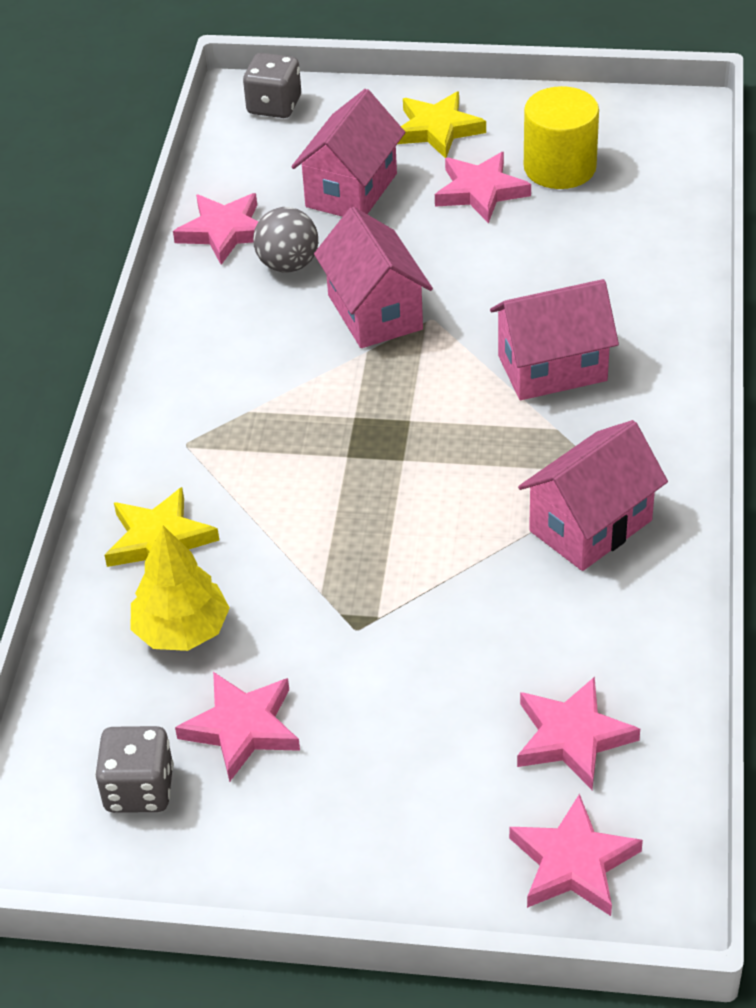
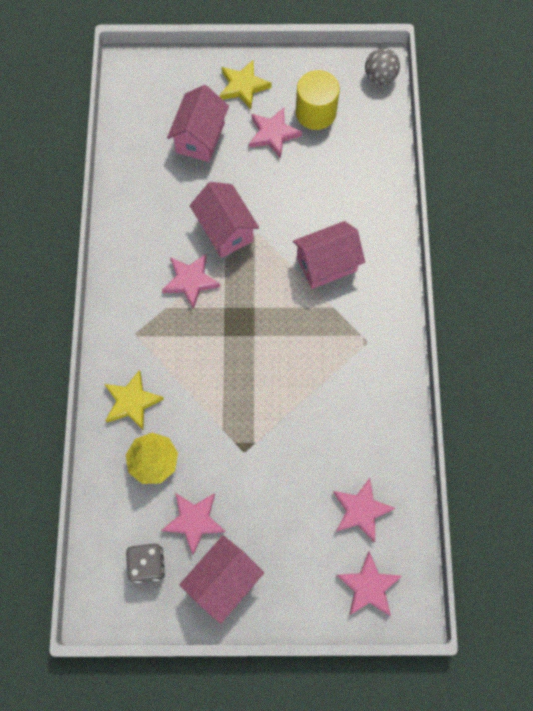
camera: 10 degrees left, 25 degrees up
(224, 232) = (133, 175): pink star -> pink star (191, 281)
(274, 106) = (146, 73): grey dice -> none
(288, 264) = (172, 198): grey ball -> grey ball (380, 77)
(590, 525) = (357, 372): pink house -> pink house (223, 580)

